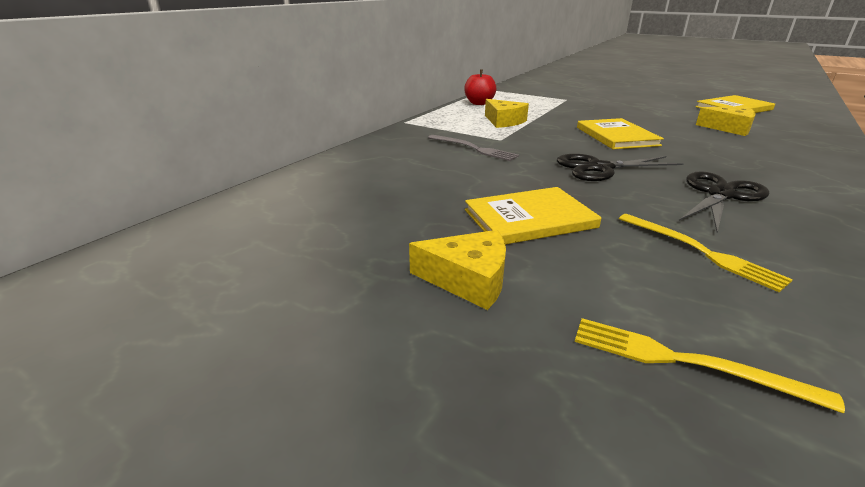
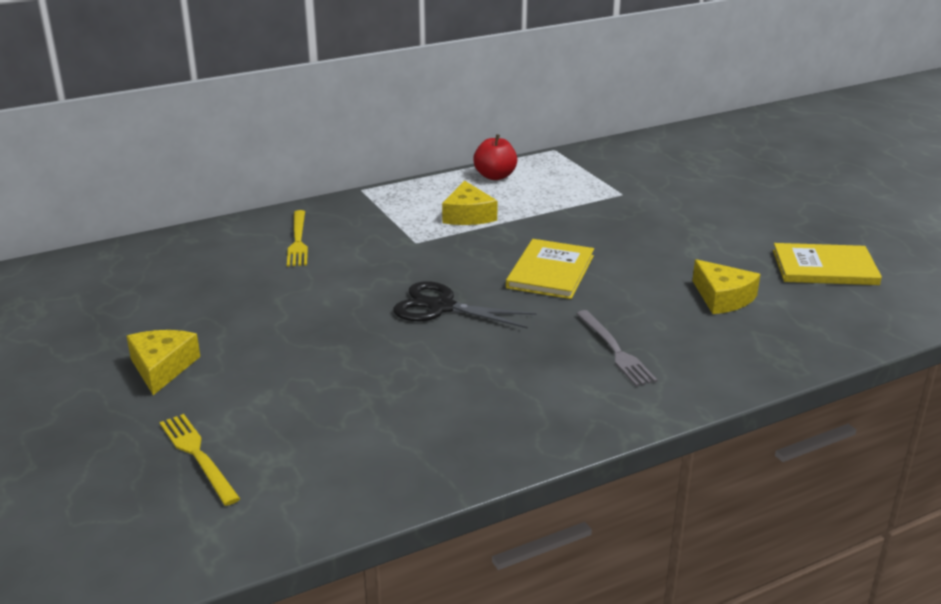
camera: 30 degrees right, 0 degrees up
(468, 279) = (162, 368): yellow cheese -> yellow cheese turned 135 degrees counterclockwise
(474, 148) = (367, 248): grey fork -> grey fork (615, 350)
(529, 218) = (281, 337): yellow book -> none
(701, 251) = (354, 406): yellow fork -> yellow fork (298, 240)
(720, 195) = (491, 370): black scissors -> none

